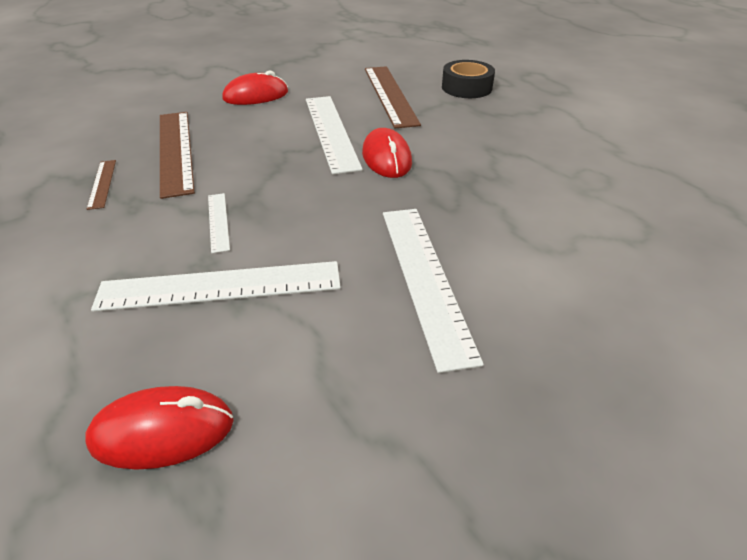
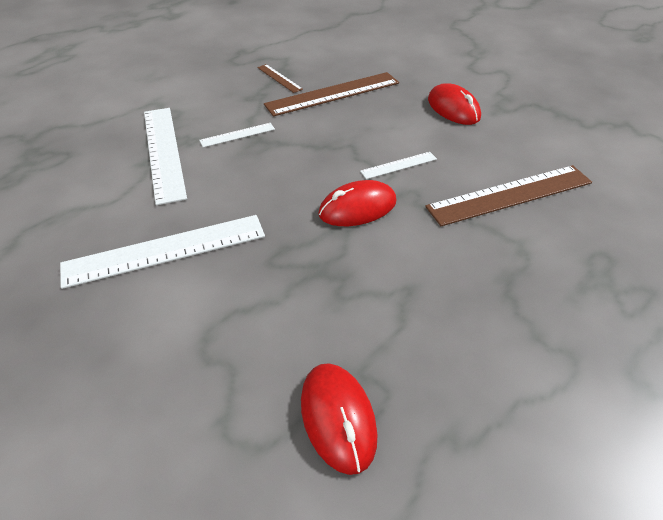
camera: 80 degrees right, 5 degrees up
(102, 183) = (279, 78): brown ruler -> brown ruler turned 75 degrees clockwise
(162, 431) = (48, 160): red mouse -> red mouse (338, 418)
(331, 131) = (399, 165): white ruler -> white ruler, size x0.48
(466, 87) = (579, 262): black tape -> none

